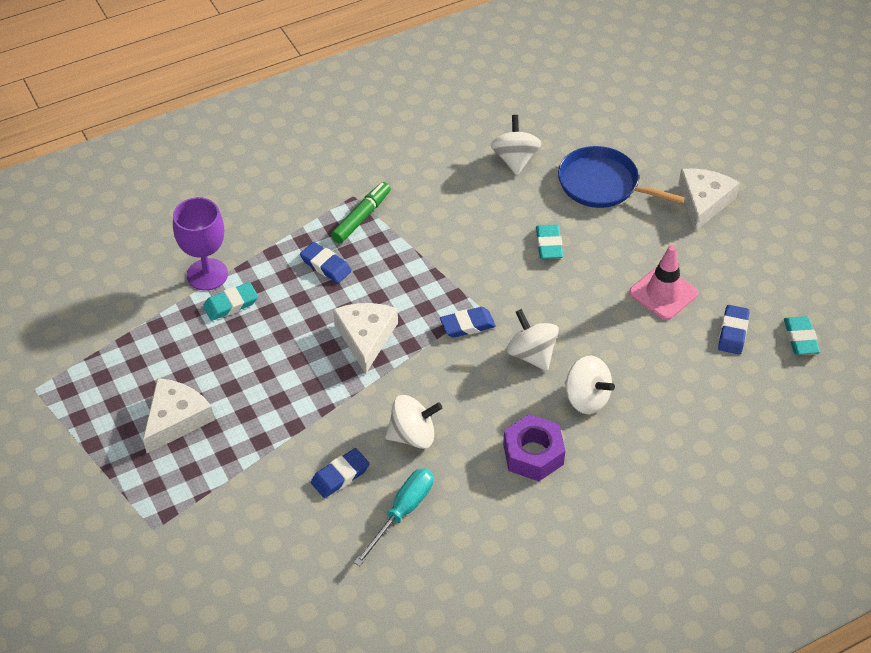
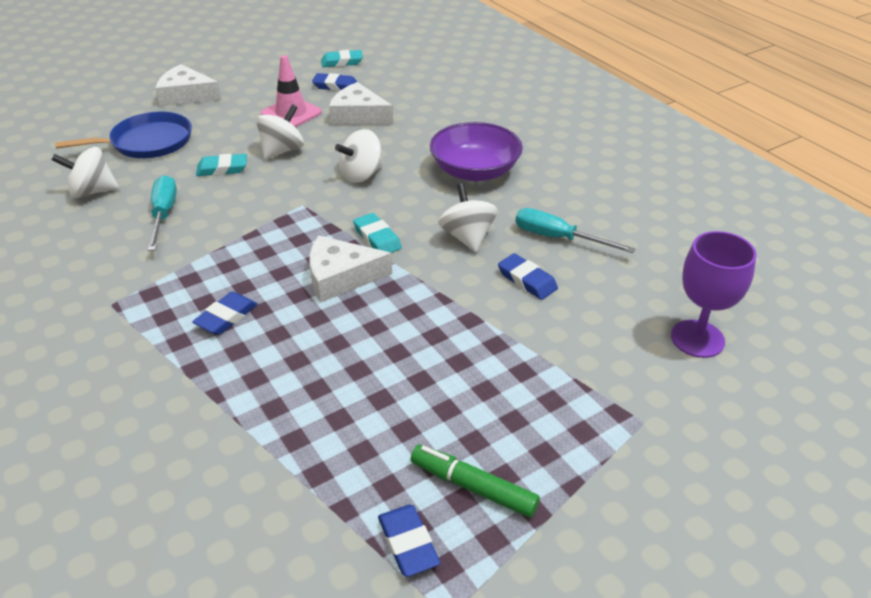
camera: 95 degrees left, 10 degrees down
(176, 419) = (478, 426): white cheese -> white cheese (358, 115)
(207, 274) = (226, 430): purple goblet -> purple goblet (697, 339)
(231, 304) = (283, 397): turquoise eraser -> turquoise eraser (377, 238)
(361, 217) = (151, 294): green marker -> green marker (473, 487)
(467, 325) = (324, 211): blue eraser -> blue eraser (408, 543)
(473, 211) = (164, 214): none -> turquoise screwdriver
(533, 454) = (475, 171): purple nut -> purple bowl
(586, 398) = (410, 147): white spinning top -> white spinning top (282, 150)
(602, 184) = (147, 142): blue pan -> blue pan turned 135 degrees counterclockwise

